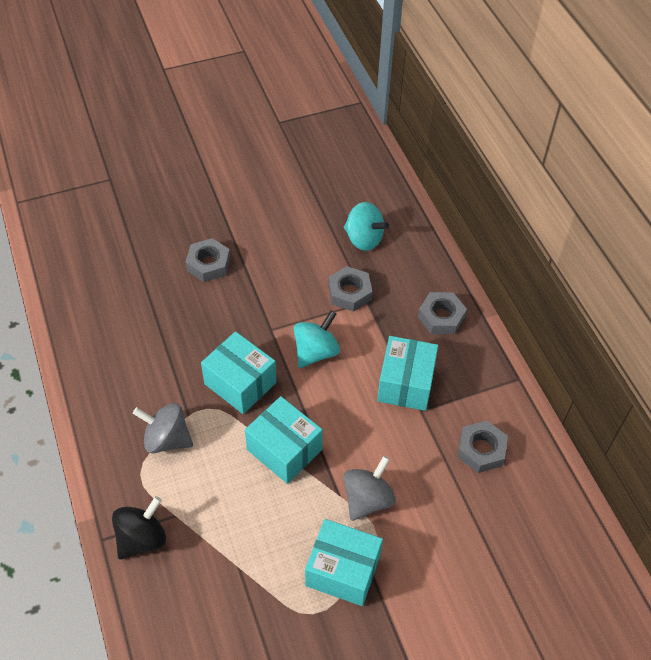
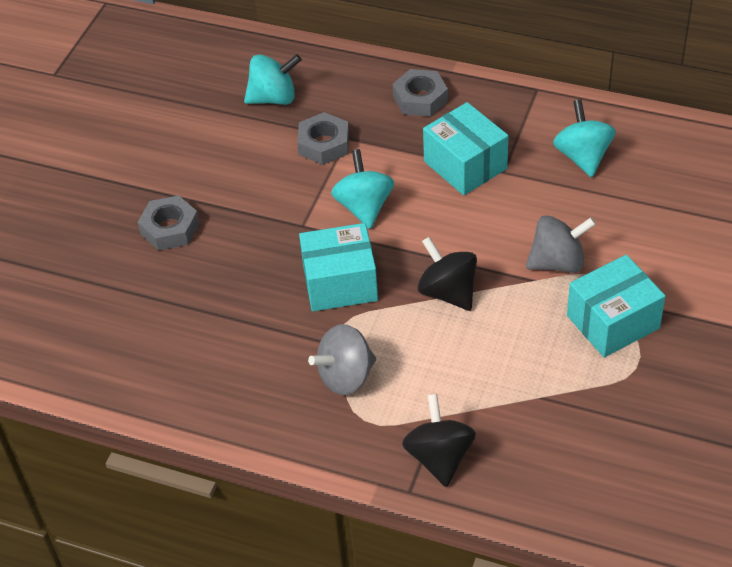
camera: 45 degrees left, 5 degrees down
(284, 449) = (448, 292): turquoise box -> black spinning top
(367, 499) = (558, 262): grey spinning top -> grey spinning top turned 90 degrees clockwise
(481, 450) = (583, 156): grey nut -> turquoise spinning top

